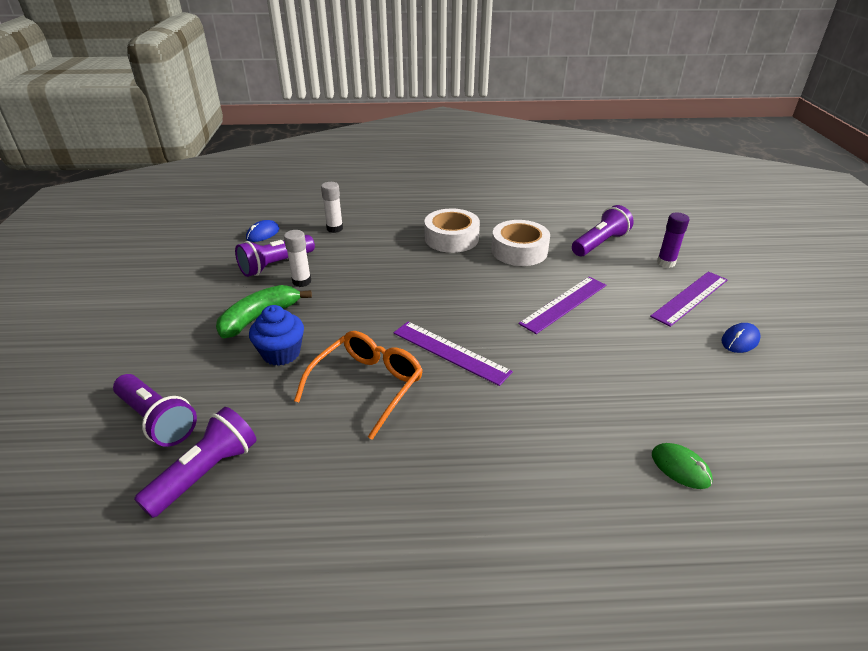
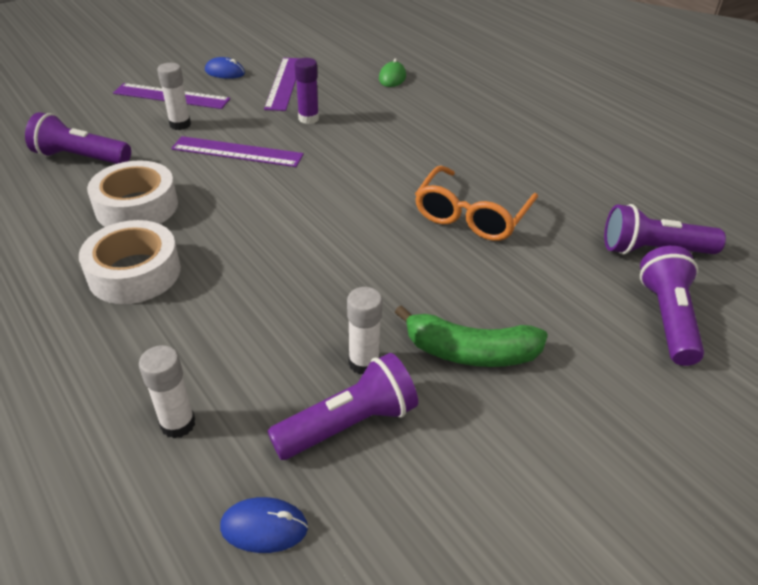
camera: 125 degrees left, 5 degrees up
(276, 265) = (348, 424): purple flashlight -> purple flashlight turned 45 degrees counterclockwise
(281, 353) = (499, 293): blue cupcake -> none
(367, 385) = (471, 216): orange glasses -> orange glasses turned 60 degrees counterclockwise
(450, 352) = (377, 189): purple ruler -> purple ruler (284, 83)
(629, 290) = (180, 124): none -> white glue stick
(666, 263) = (106, 115): purple glue stick -> purple glue stick (308, 119)

